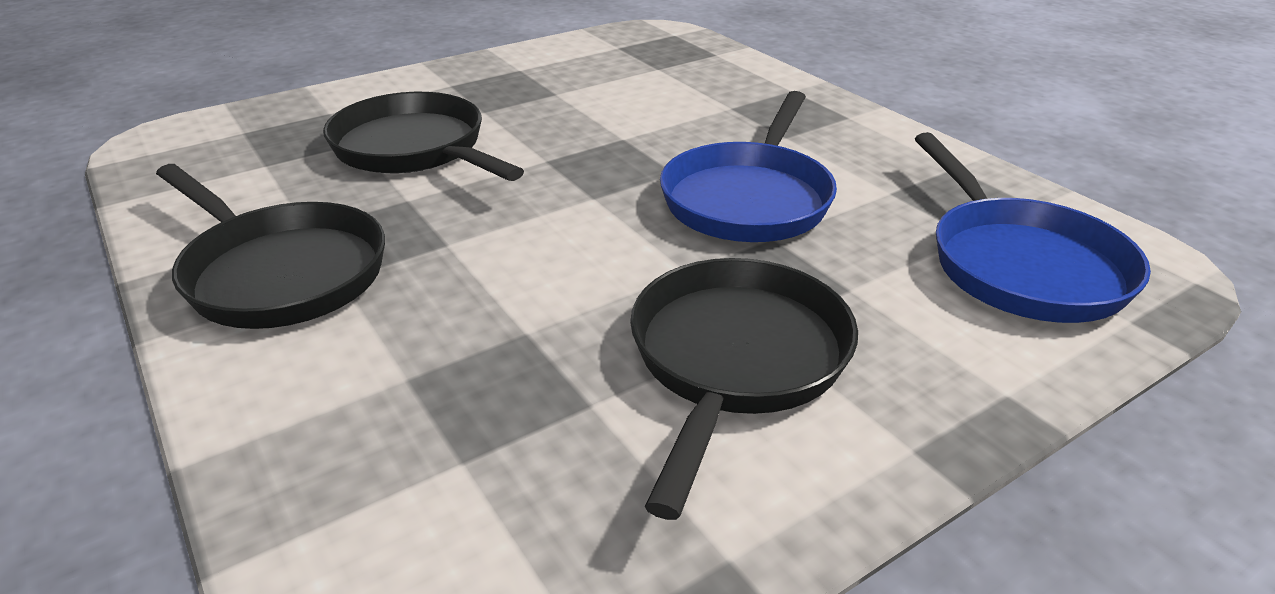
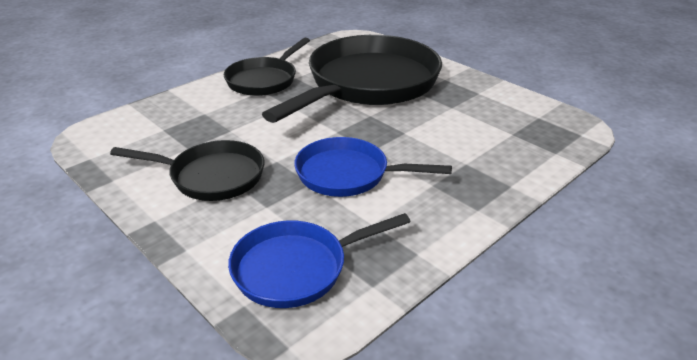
camera: 80 degrees right, 0 degrees up
(414, 149) = (368, 84): black pan -> black pan, size x1.85

